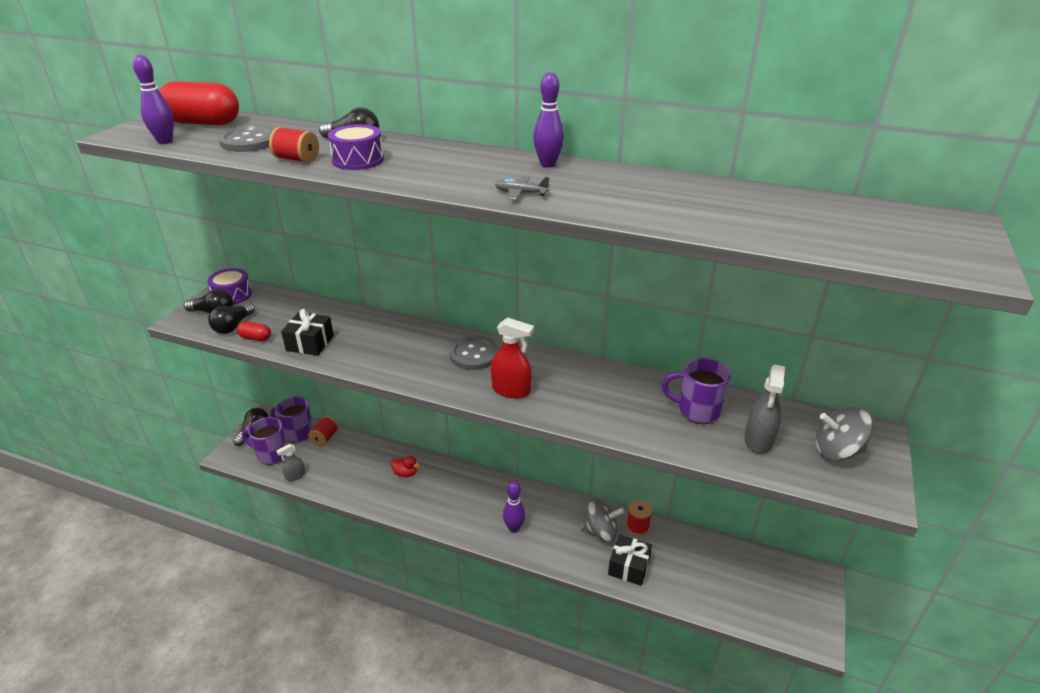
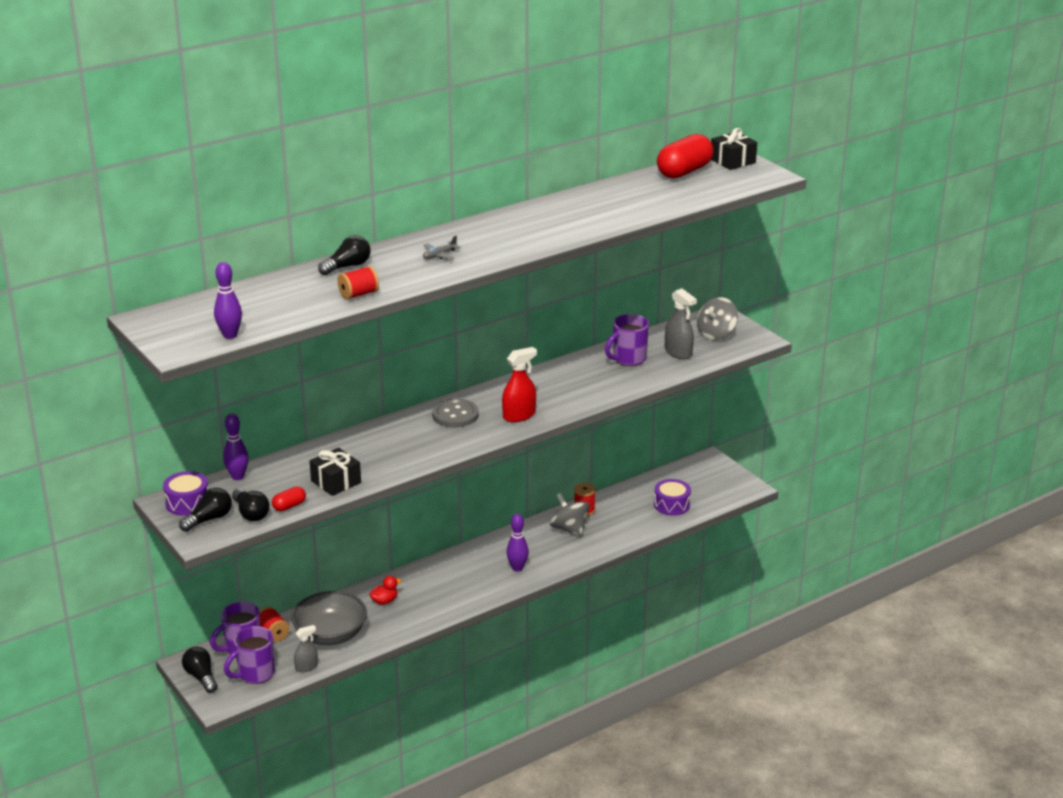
camera: 55 degrees left, 5 degrees down
(203, 123) = (201, 313): red capsule -> red capsule (684, 172)
(249, 142) = (286, 304): grey button -> none
(295, 476) = (306, 667): grey spray bottle -> grey spray bottle turned 120 degrees counterclockwise
(342, 467) = (330, 635): none -> grey bowl
(358, 160) = (394, 274): purple drum -> purple drum (671, 505)
(521, 193) = (533, 242): grey plane -> grey plane (439, 255)
(548, 164) = (499, 220): purple bowling pin -> purple bowling pin (237, 476)
(600, 532) = (569, 529): grey spinning top -> grey spinning top turned 75 degrees counterclockwise
(629, 567) = (614, 532): black gift -> black gift (732, 161)

